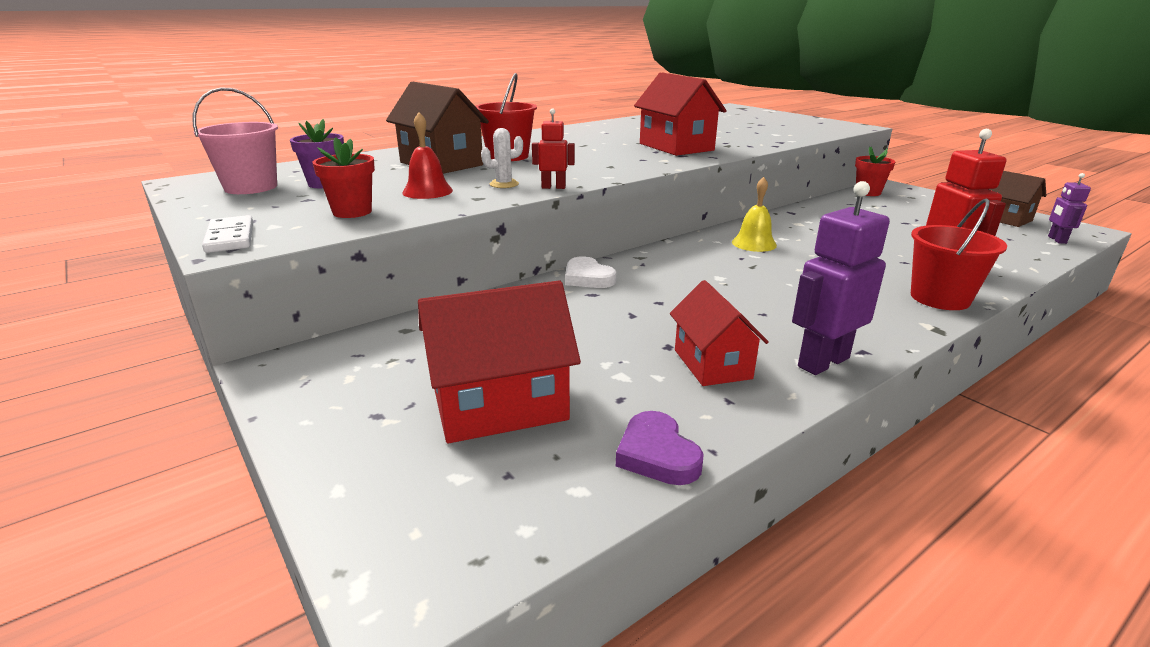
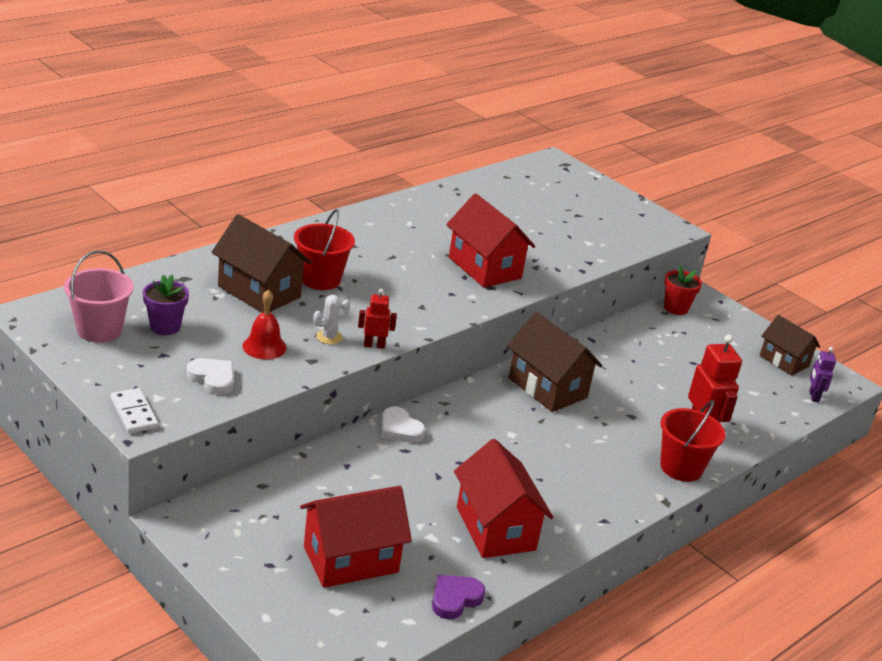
camera: 10 degrees left, 5 degrees up
(352, 212) = (213, 379): red flower pot -> white heart
(657, 454) = (455, 599): purple heart -> purple heart turned 75 degrees clockwise
(712, 364) = (495, 528): red house -> red house, size x1.51
(754, 243) = (547, 388): yellow bell -> brown house
(822, 362) = (573, 529): purple robot -> none

